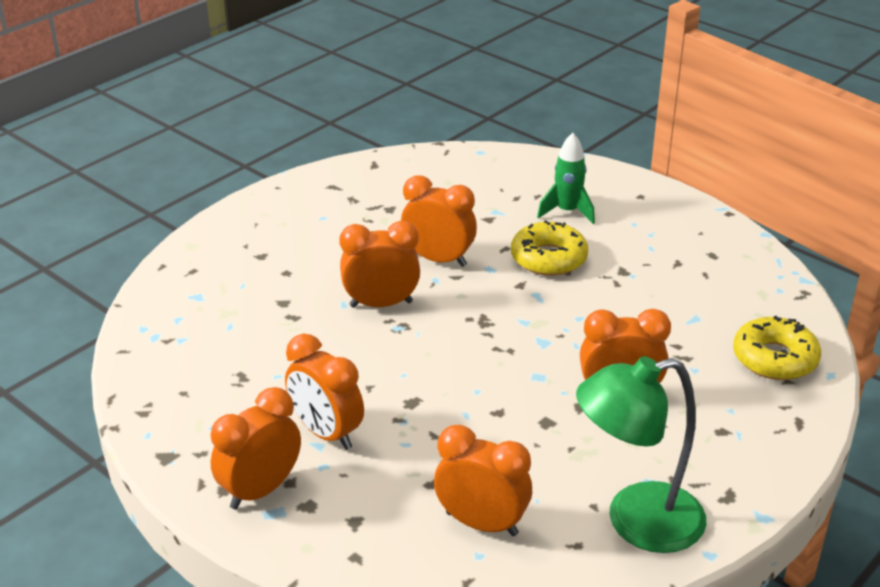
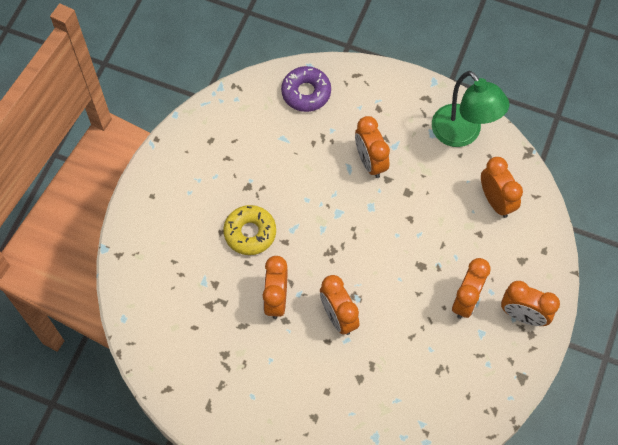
camera: 110 degrees left, 30 degrees up
(482, 523) = (496, 201): orange clock -> orange clock turned 150 degrees clockwise
(567, 212) = (189, 236): green rocket -> none
(774, 358) = (306, 93): yellow donut -> purple donut

